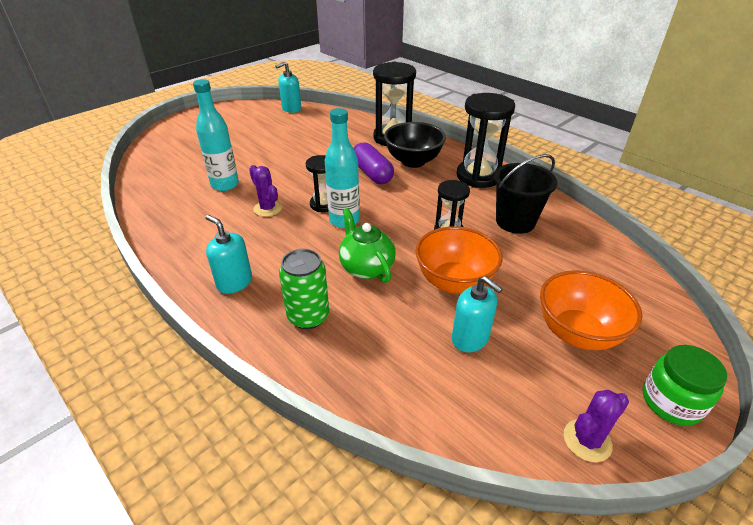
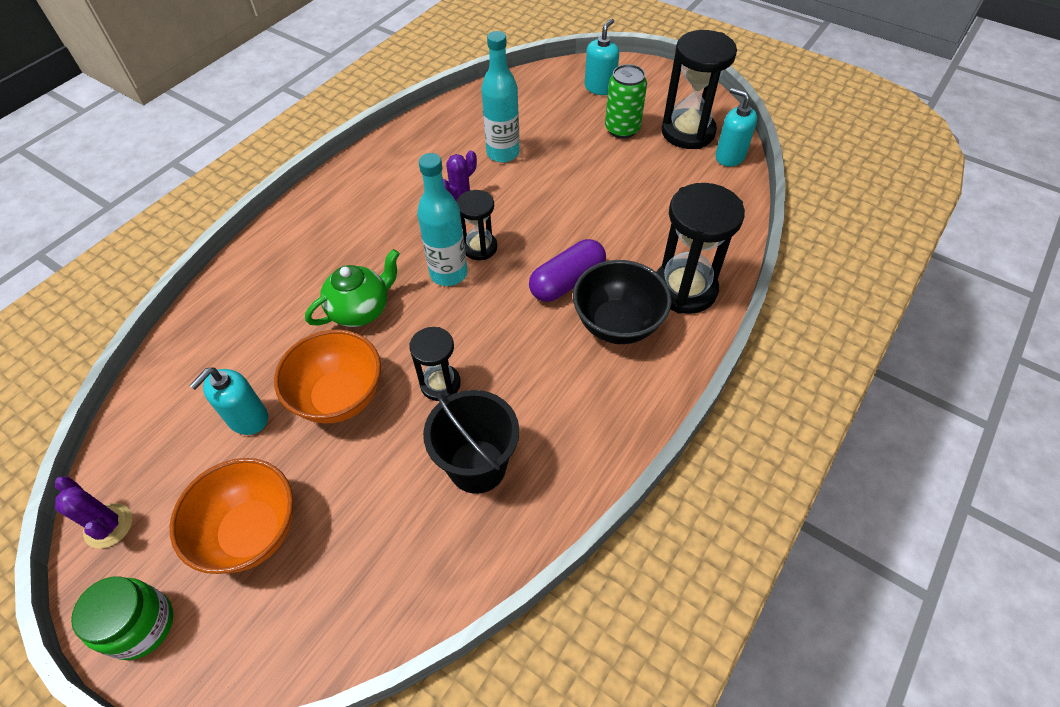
camera: 80 degrees right, 15 degrees up
(234, 282) = (331, 212): turquoise soap dispenser -> turquoise soap dispenser (600, 87)
(308, 316) = (284, 277): green can -> green can (622, 129)
(478, 176) = (597, 414): black hourglass -> black hourglass (688, 132)

